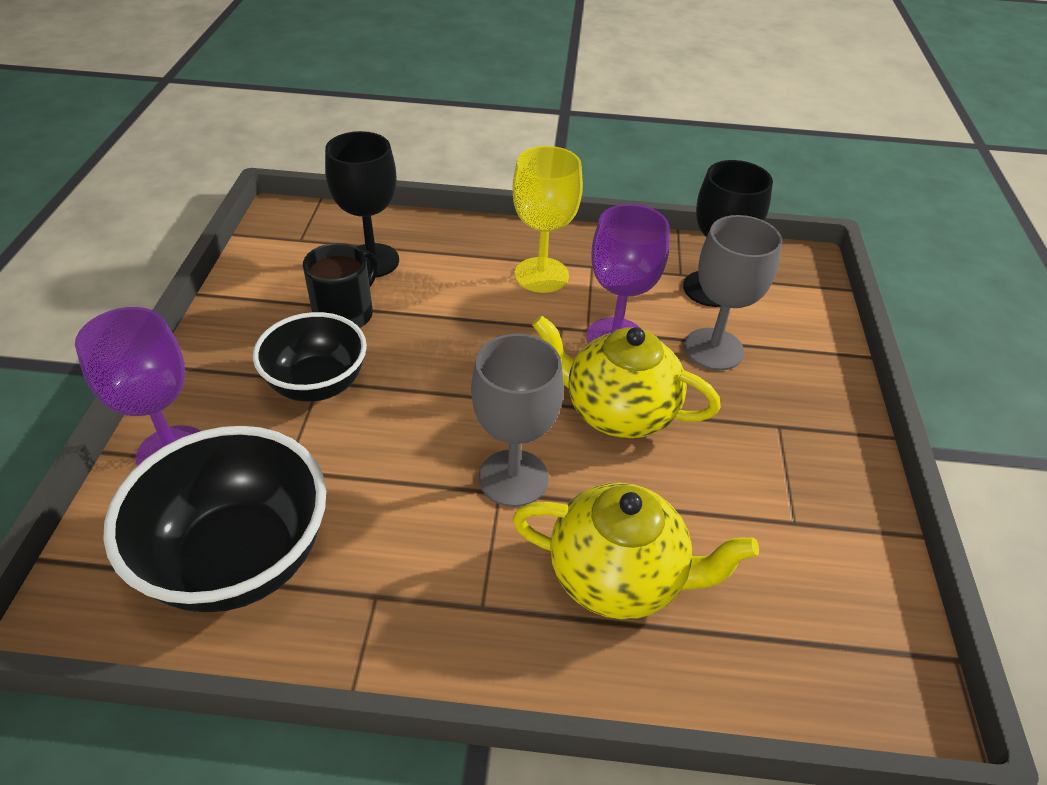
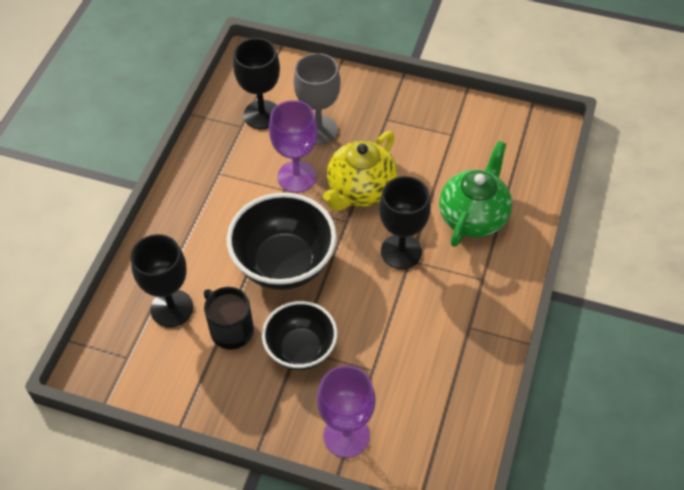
camera: 75 degrees left, 10 degrees up
(239, 559) = (436, 394): black bowl -> black bowl (284, 264)
(513, 478) = (401, 251): grey goblet -> black goblet
(541, 275) = (220, 204): yellow goblet -> none
(619, 576) = (473, 216): yellow teapot -> green teapot

